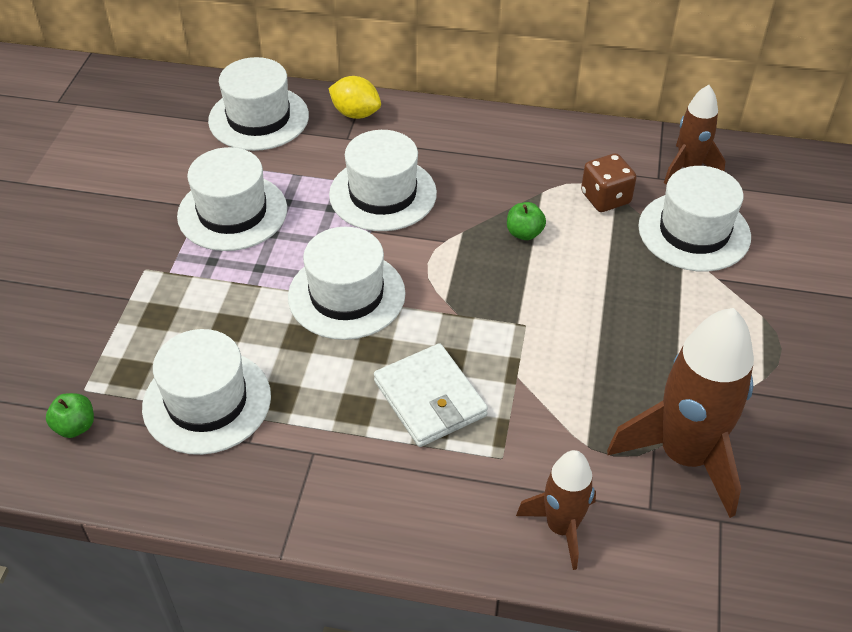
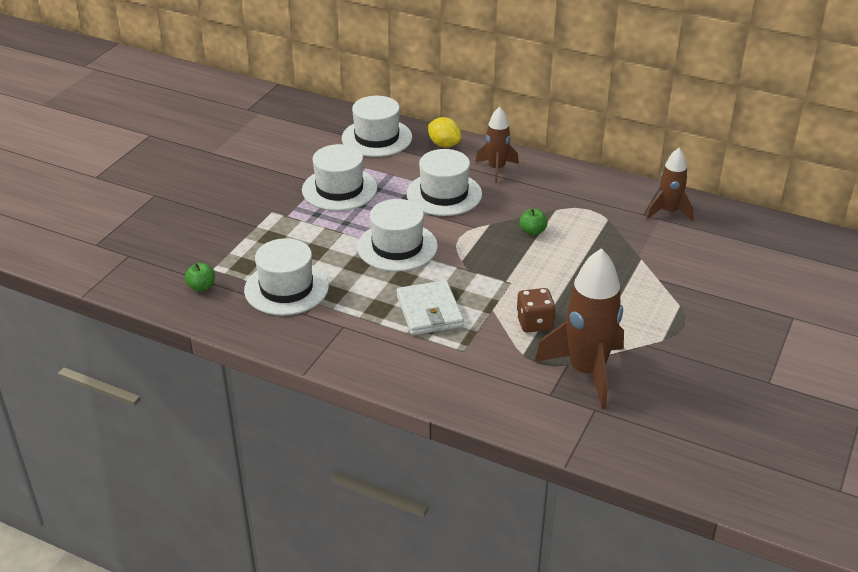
camera: 15 degrees right, 10 degrees down
(561, 527) = (486, 393): brown rocket -> brown rocket (496, 169)
(605, 198) = (599, 220): brown dice -> brown dice (534, 323)
(694, 231) = (654, 249): white hat -> none

